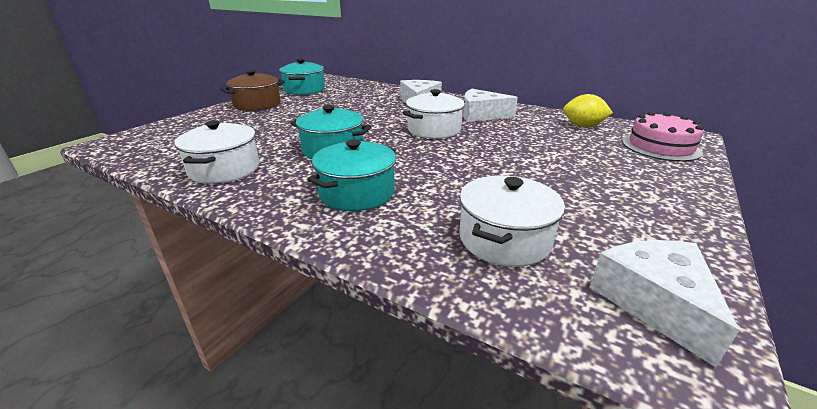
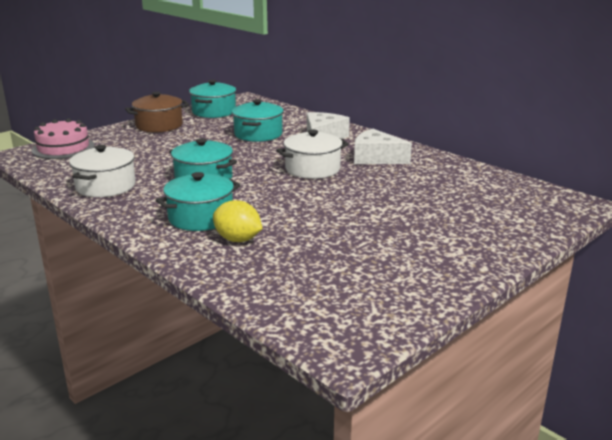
camera: 15 degrees right, 5 degrees down
(358, 104) = (258, 134): none -> turquoise pot
(504, 239) = (290, 264): white pot -> none
(583, 126) = (474, 180): yellow lemon -> yellow lemon (238, 239)
(654, 302) = (359, 315): white cheese -> none
(660, 146) = (530, 210): pink cake -> pink cake (63, 148)

